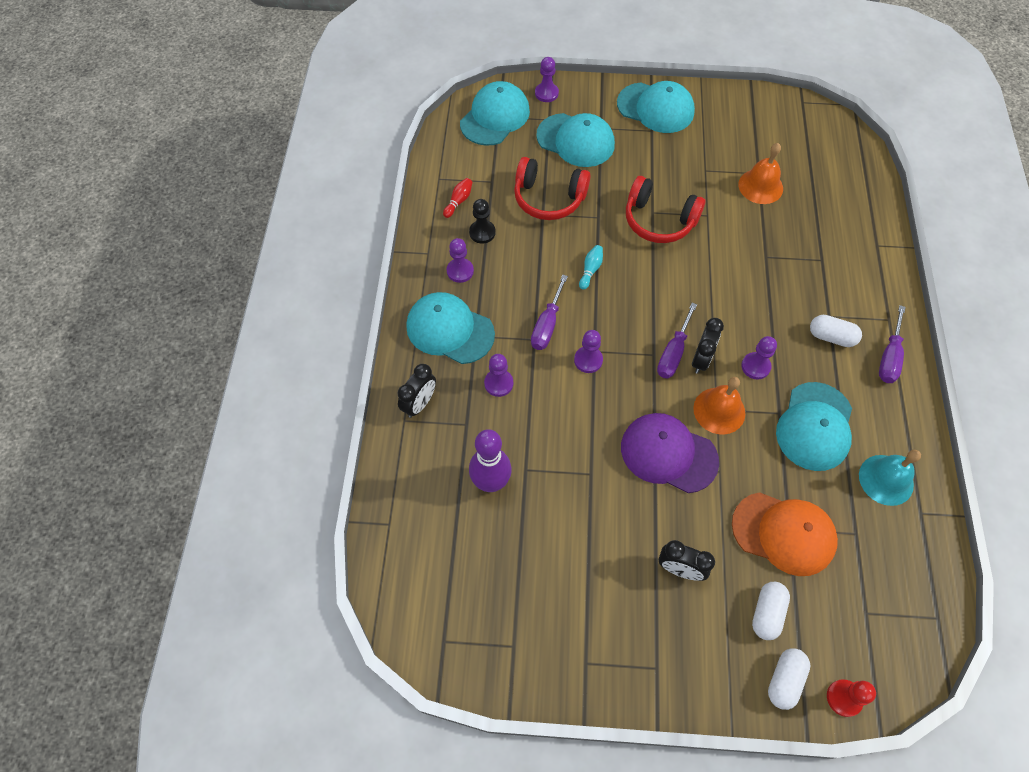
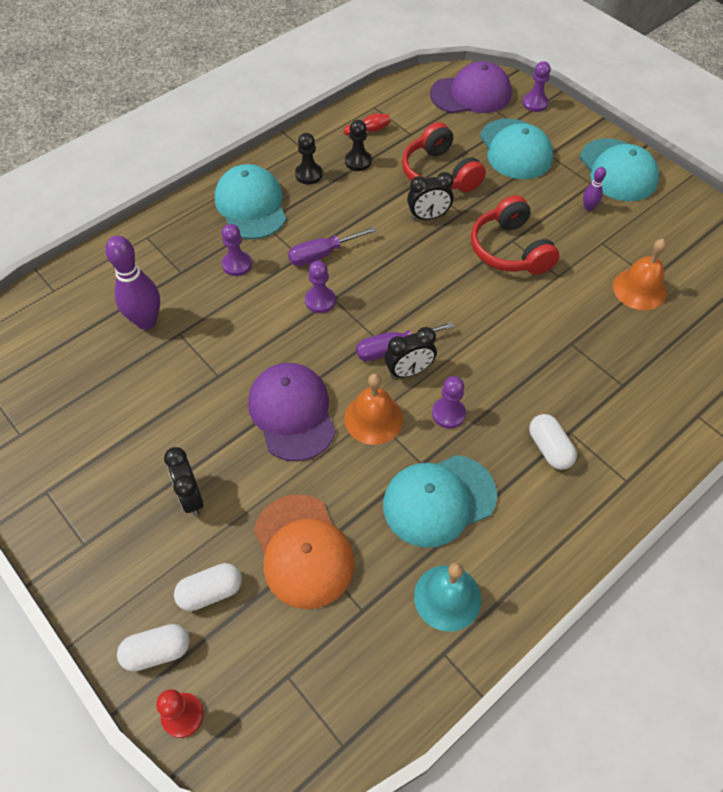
camera: 45 degrees right, 5 degrees down
(419, 404) = (169, 235): black clock -> black clock (428, 217)
(460, 271) = (308, 174): purple pawn -> black pawn
(495, 117) = (471, 94): turquoise cap -> purple cap
(590, 270) = (405, 243): turquoise bowling pin -> none
(669, 150) = (588, 207): none -> purple bowling pin
(889, 357) = (585, 509): purple screwdriver -> none

